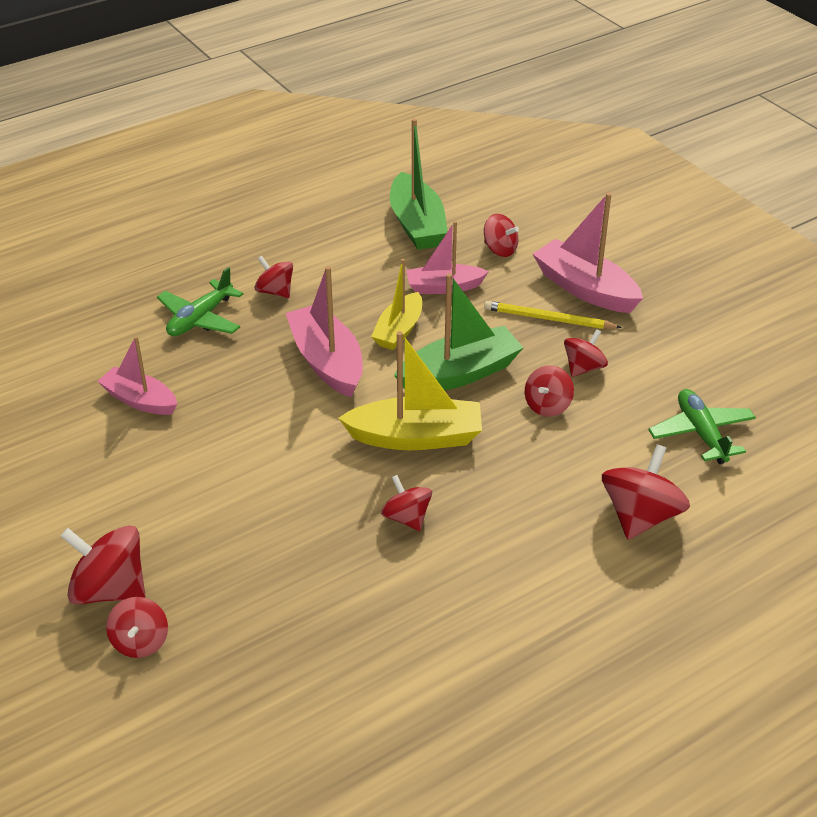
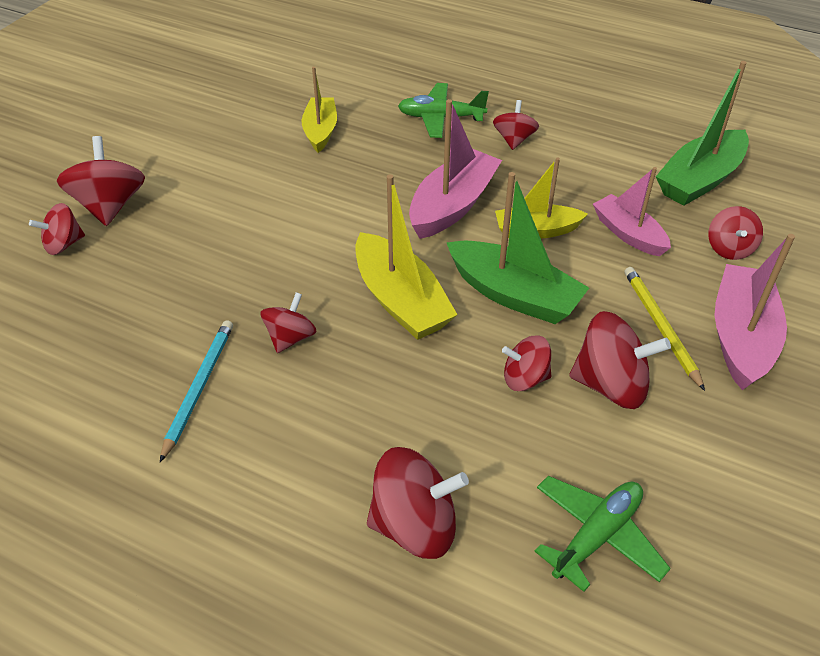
camera: 60 degrees right, 5 degrees up
(140, 400) = (320, 131): pink boat -> yellow boat
(422, 595) = (198, 388): none -> turquoise pencil
(583, 367) = (611, 385): red spinning top -> red spinning top, size x1.63

